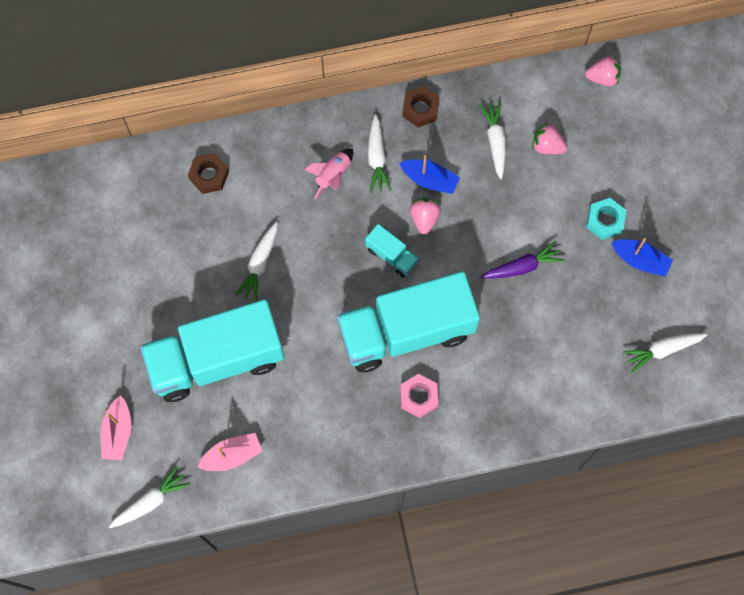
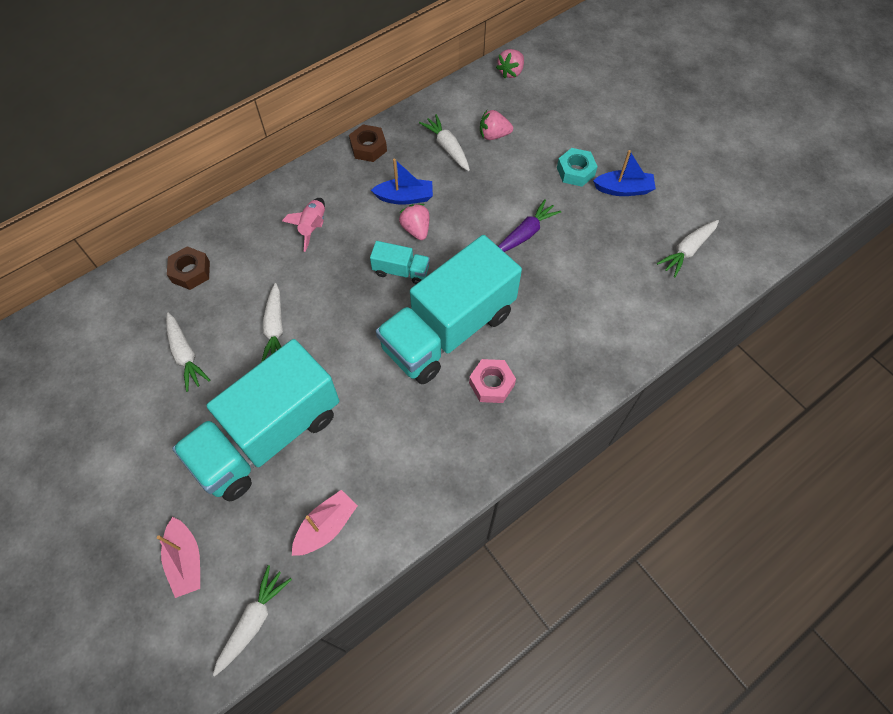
camera: 25 degrees left, 10 degrees down
(377, 158) = (347, 198): white carrot -> white carrot (185, 355)
(602, 77) = (511, 72): pink strawberry -> pink strawberry turned 150 degrees clockwise

